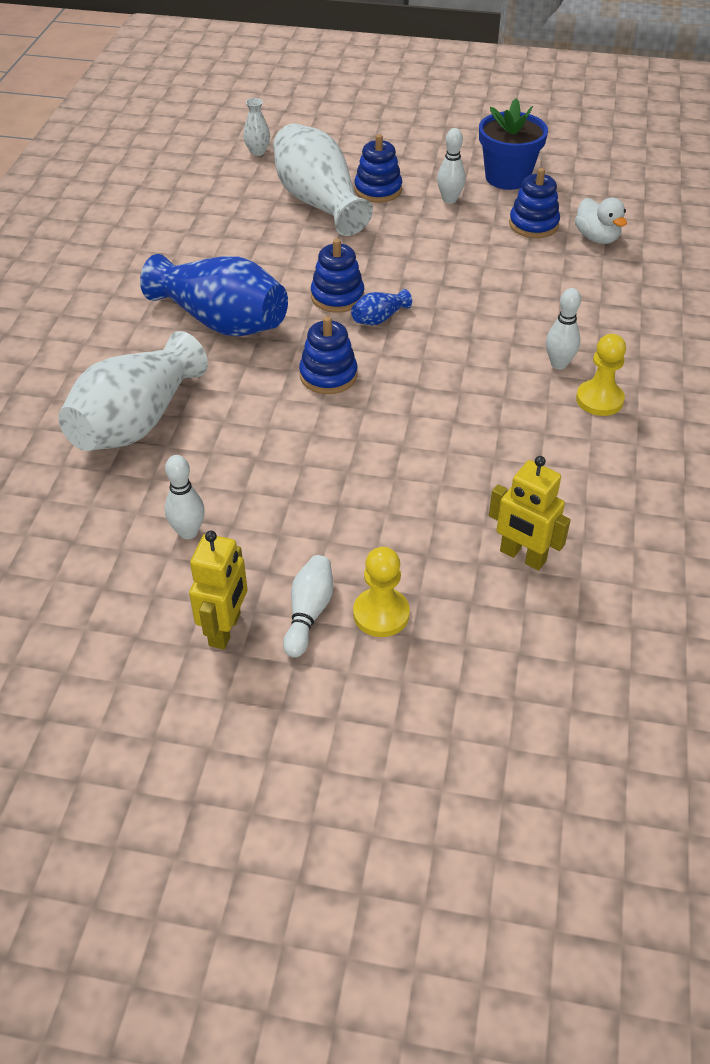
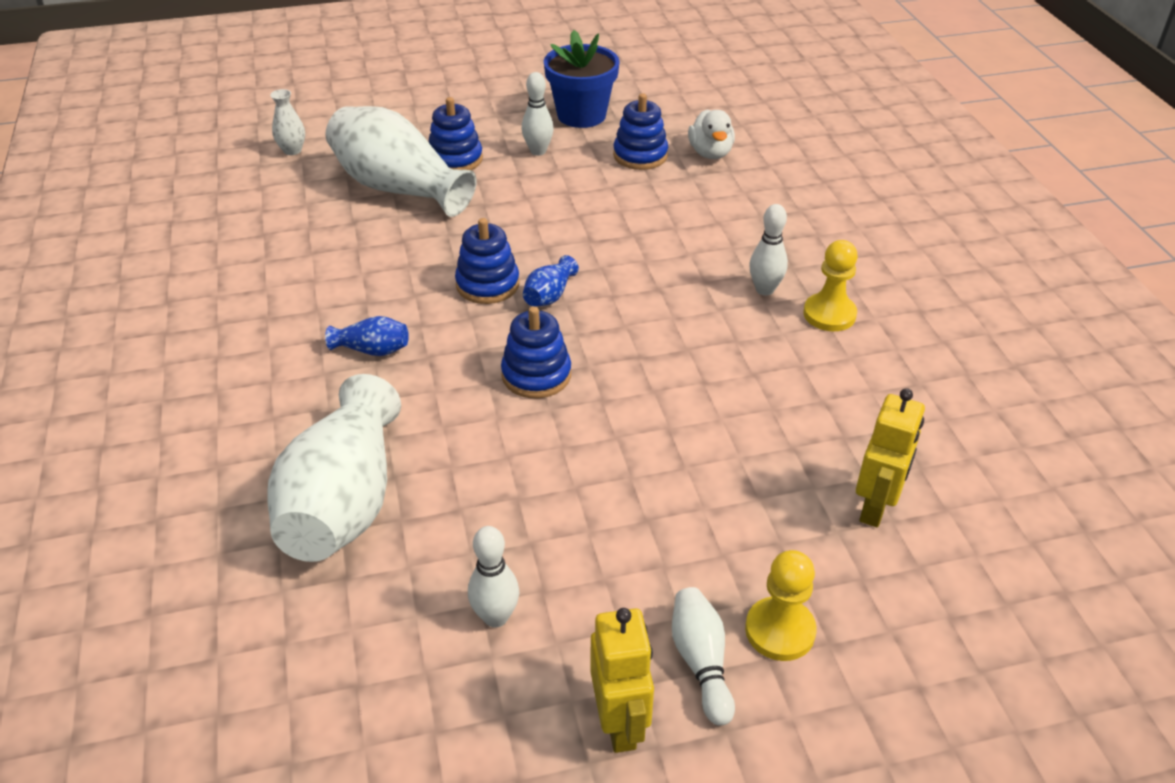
camera: 25 degrees left, 5 degrees down
(221, 321) = (372, 350): blue vase -> blue vase, size x0.42
(522, 556) = (875, 507): yellow robot -> yellow robot turned 75 degrees counterclockwise
(597, 238) = (710, 153): white duck -> white duck turned 45 degrees clockwise

